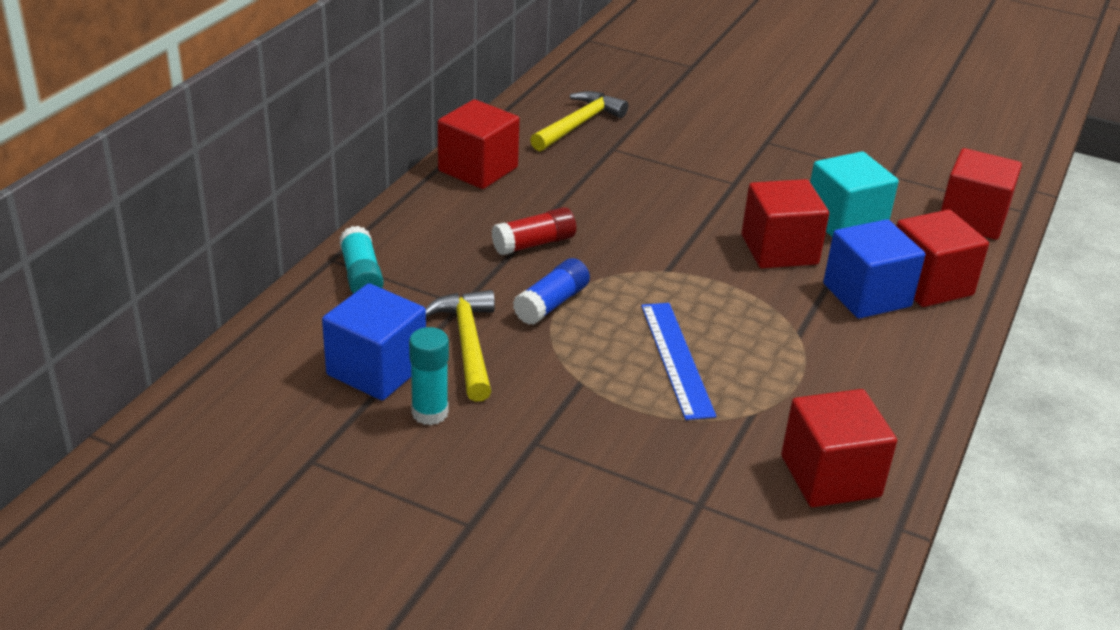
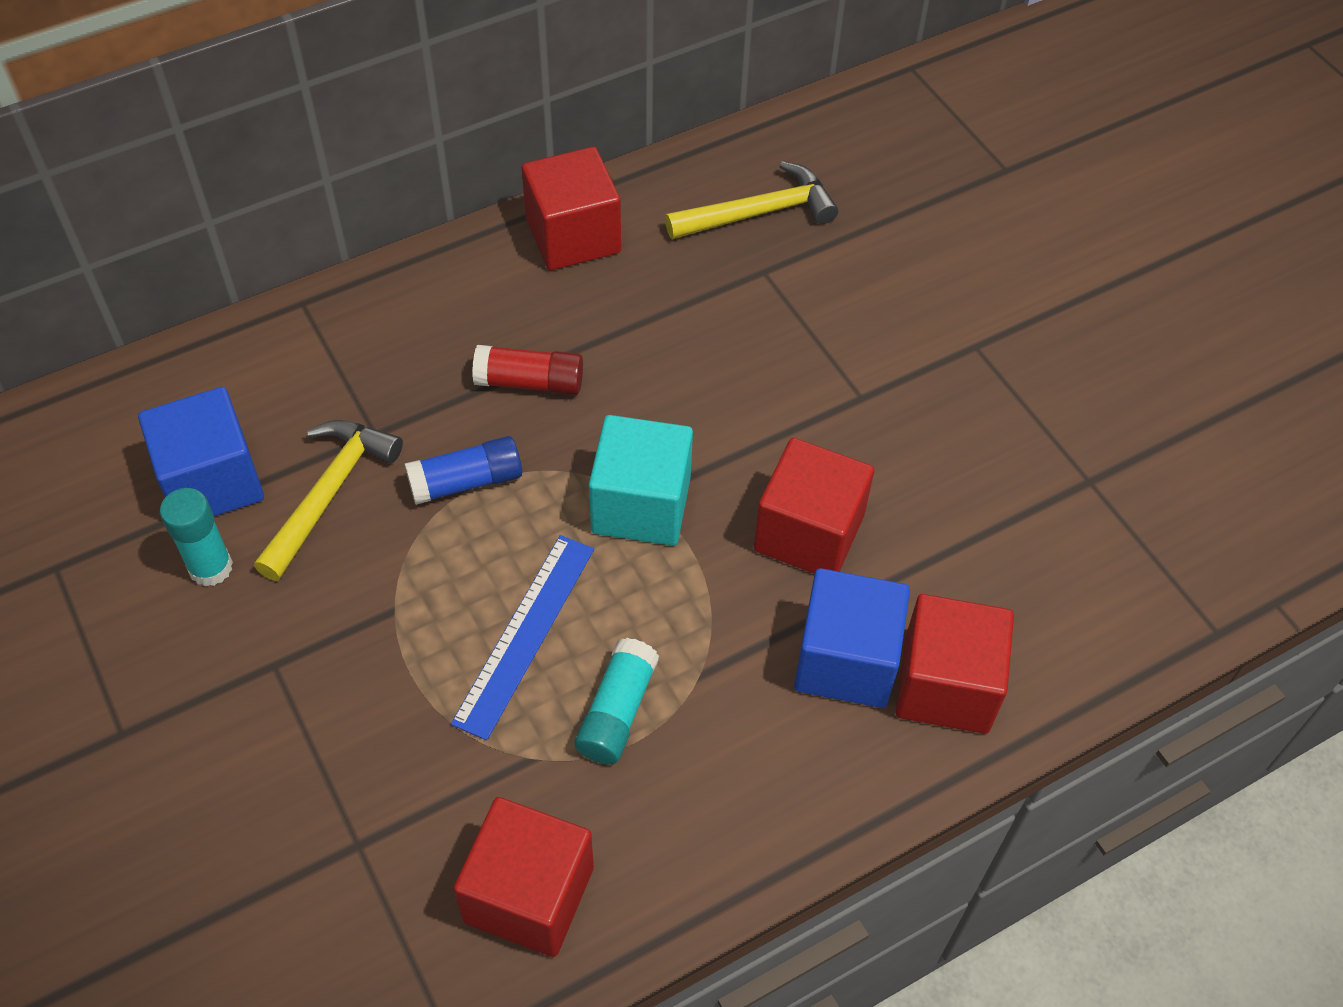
camera: 35 degrees right, 20 degrees up
(361, 275) = (310, 341): turquoise glue stick -> turquoise glue stick (617, 711)
(845, 222) = (940, 530): turquoise cube -> turquoise cube (641, 505)
(972, 219) = (1125, 610): red cube -> none

